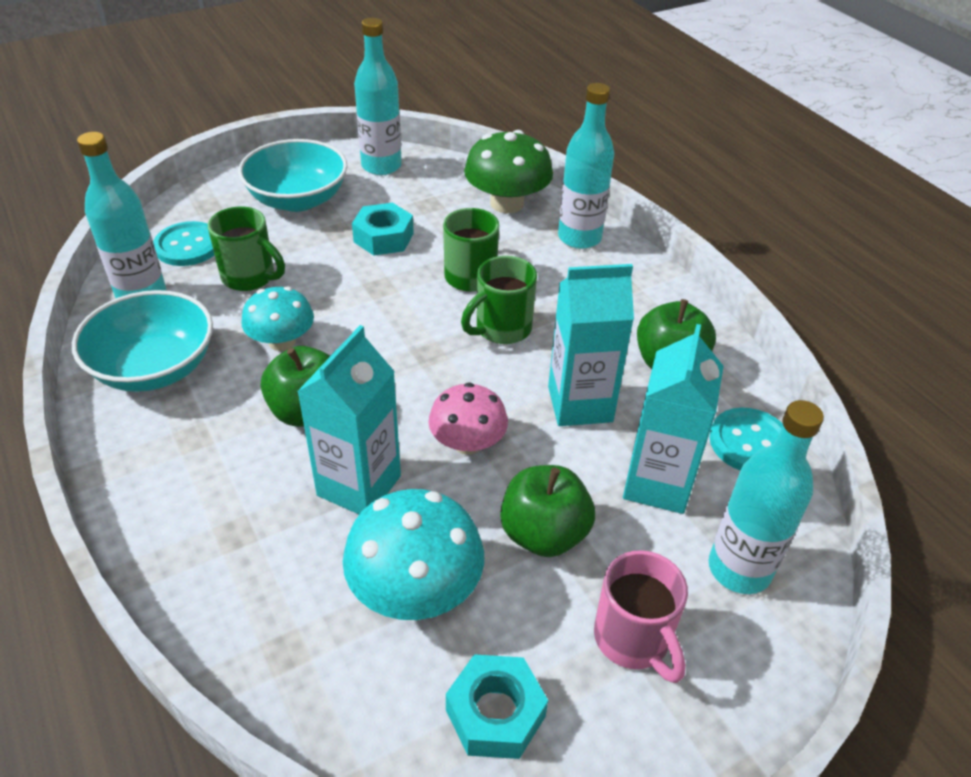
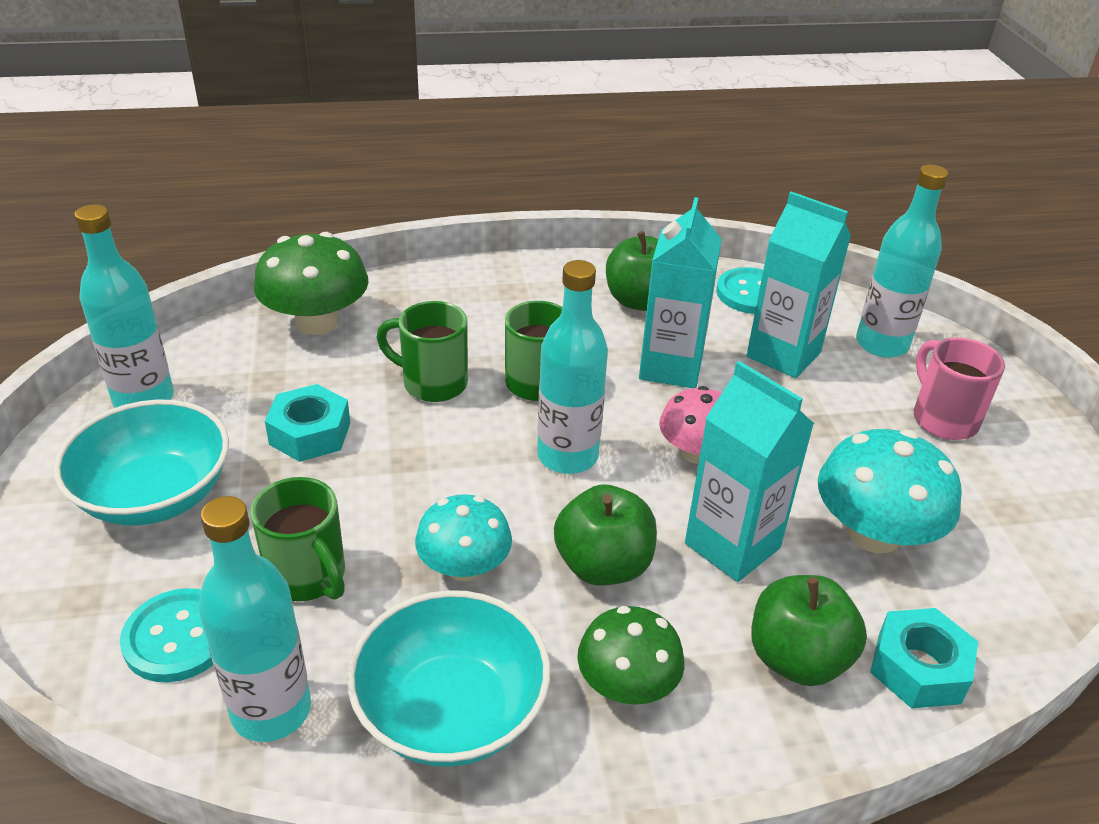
camera: 70 degrees left, 5 degrees down
(194, 448) = (627, 685): none -> green mushroom
(250, 277) = (308, 576): green mug -> green mug turned 90 degrees clockwise
(495, 713) = (1008, 515): turquoise nut -> turquoise nut (919, 668)
(544, 534) = (825, 435): green apple -> green apple (797, 659)
(579, 238) = (418, 292): turquoise bottle -> turquoise bottle (567, 456)
(633, 640) = (943, 419): pink mug -> pink mug turned 105 degrees counterclockwise

